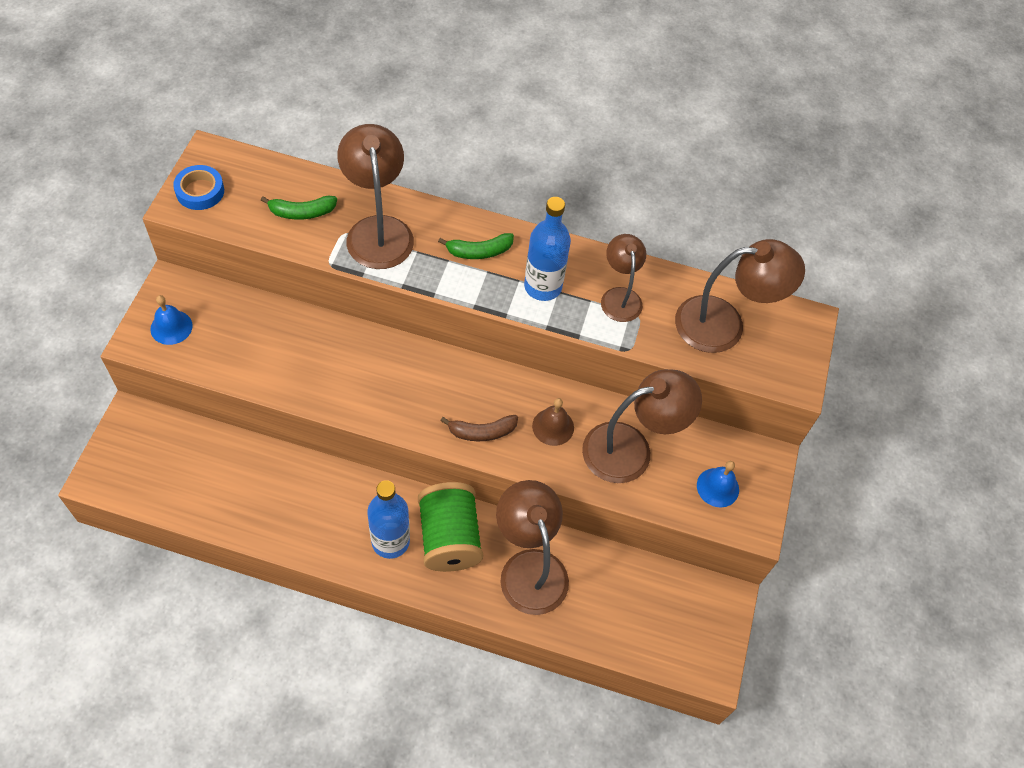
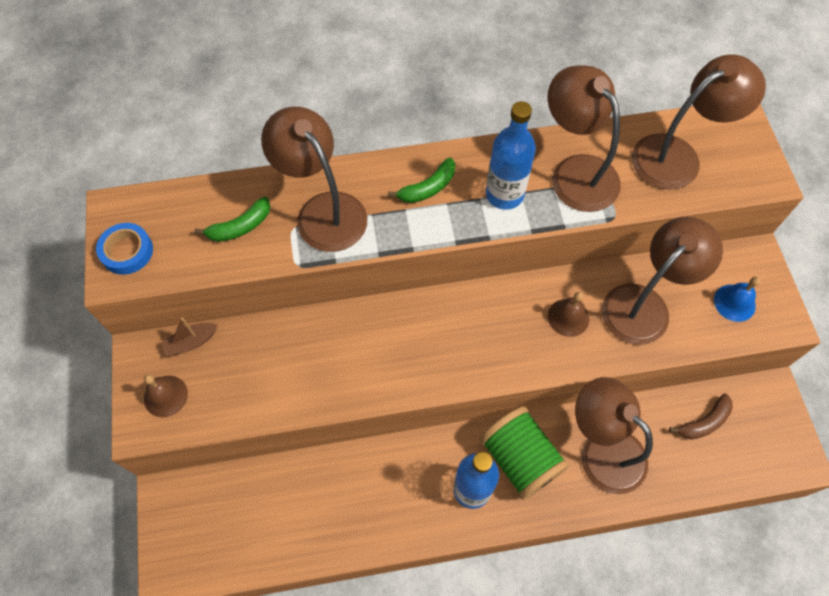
camera: 20 degrees left, 5 degrees up
(171, 327) = (165, 396): blue bell -> brown bell
(216, 295) = (191, 342): none -> brown boat
(482, 432) = (511, 353): brown banana -> brown banana (704, 422)
(620, 297) = (576, 172): brown lamp -> brown lamp, size x1.62

